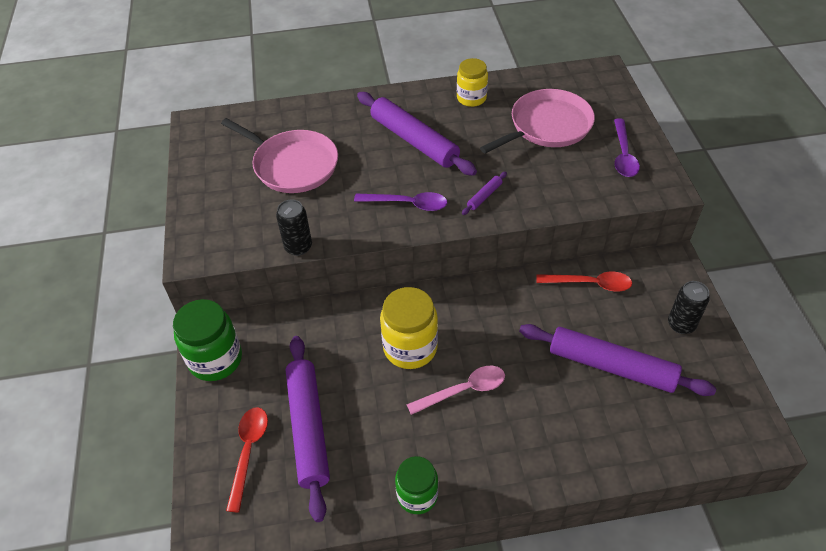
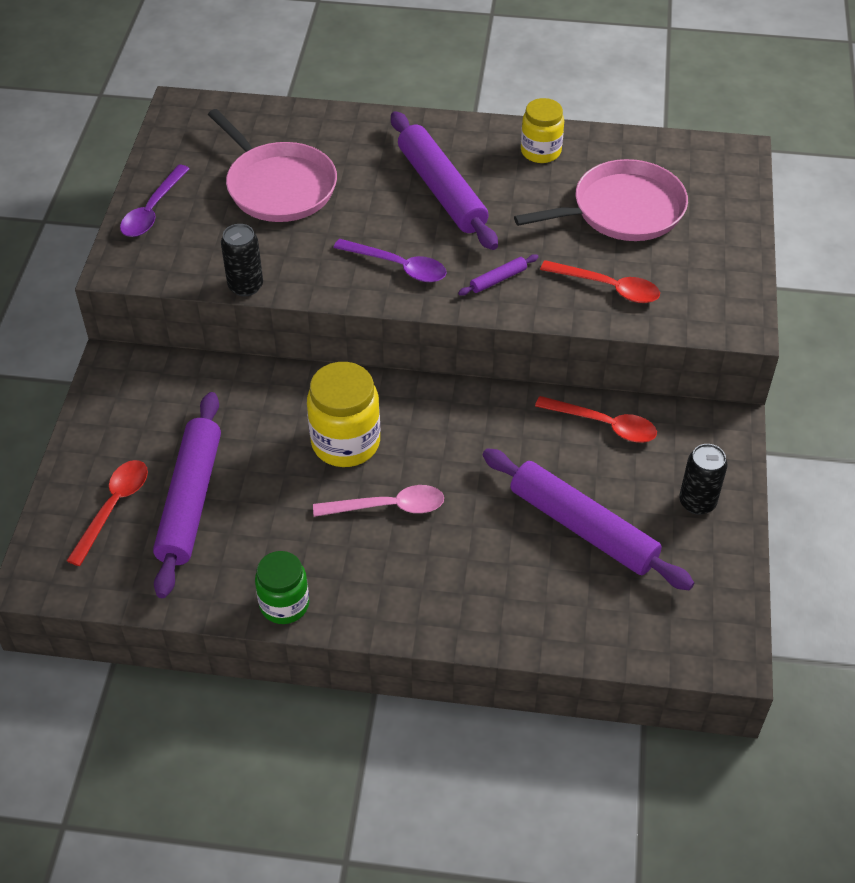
camera: 15 degrees right, 0 degrees up
(215, 359) = (114, 397): green jar -> none
(564, 183) = (608, 287): none -> red spoon
(623, 155) = (704, 270): purple spoon -> purple spoon (152, 210)

